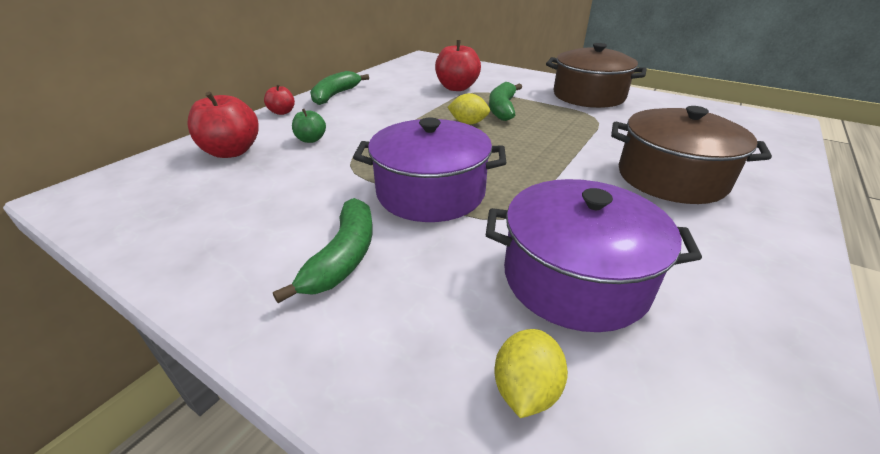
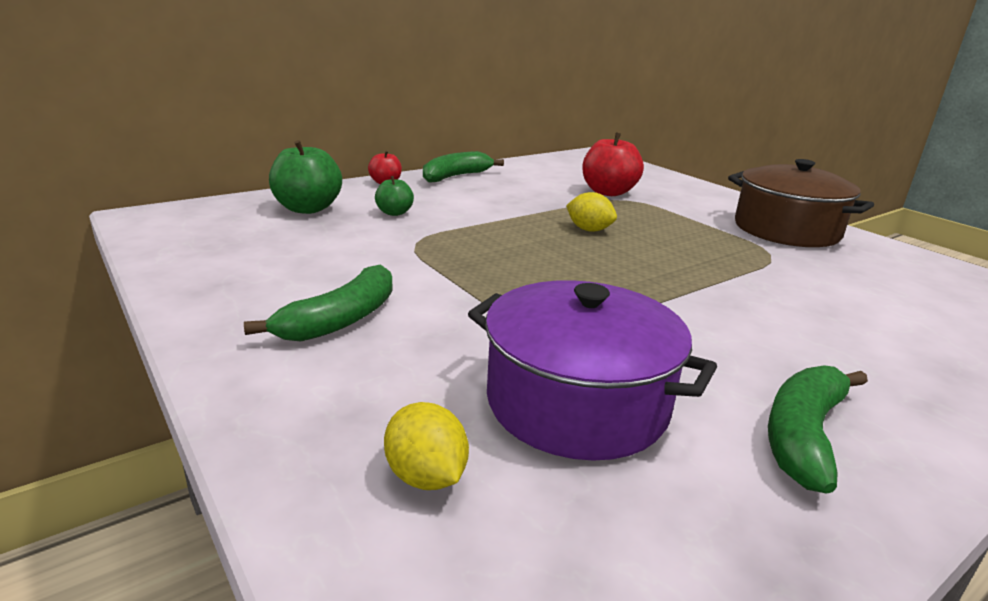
camera: 20 degrees right, 10 degrees down
(232, 152) = (307, 209): red apple -> green apple
(430, 192) = (481, 286): purple pot -> none
(502, 109) = (648, 223): green banana -> green banana (803, 435)
(525, 390) = (426, 476): yellow lemon -> yellow lemon turned 75 degrees counterclockwise
(671, 178) = (817, 339): brown pot -> none

